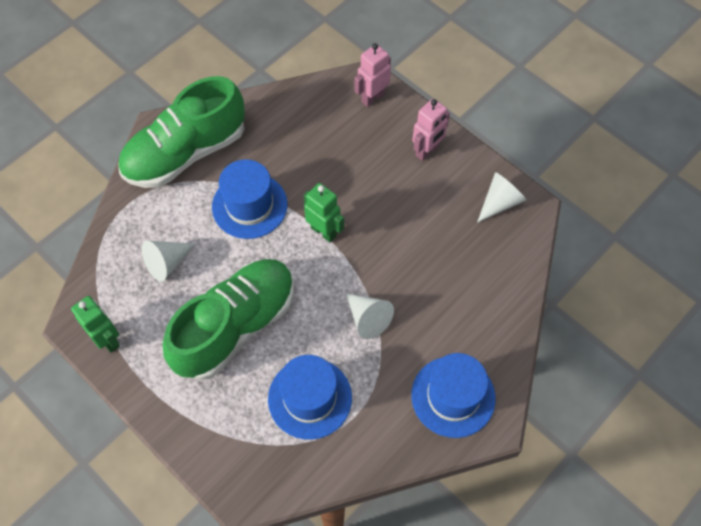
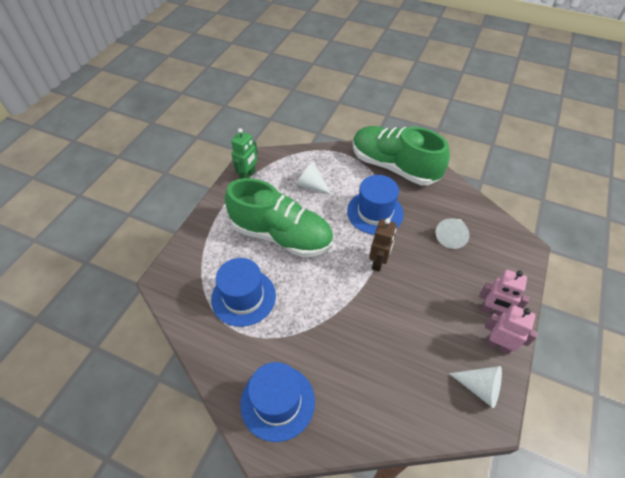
camera: 70 degrees right, 10 degrees down
(324, 231) = (378, 262): green robot -> brown robot
(368, 318) = (320, 315): white cone -> white cone (451, 236)
(372, 97) = (514, 257): pink robot -> pink robot (497, 345)

